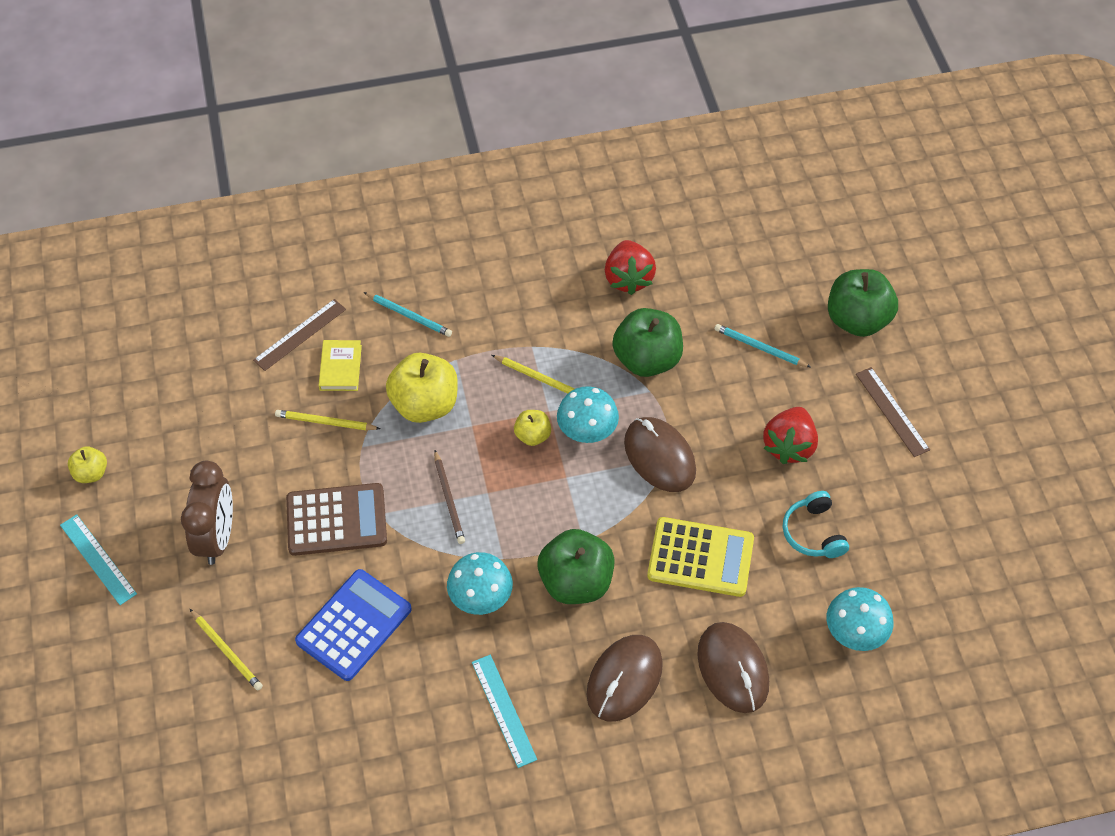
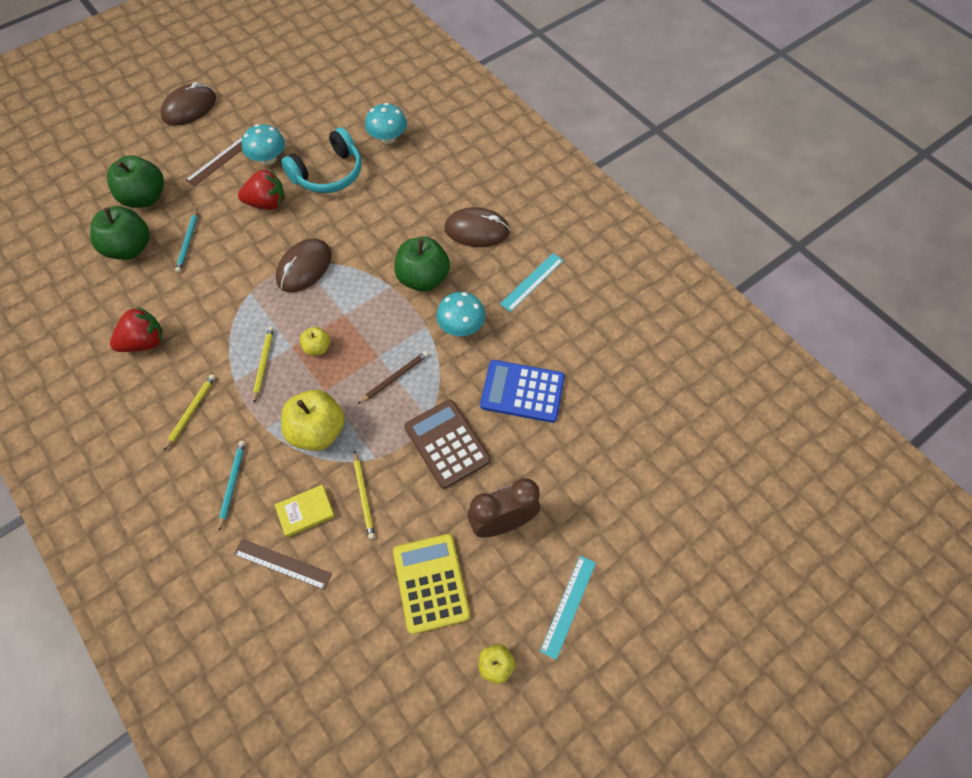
camera: 115 degrees left, 5 degrees up
(227, 651) = (586, 463): yellow pencil -> yellow pencil (191, 411)
(587, 430) = (299, 316): turquoise mushroom -> turquoise mushroom (268, 158)
(647, 359) = (221, 303): green apple -> green apple (130, 248)
(700, 558) = (373, 221): yellow calculator -> yellow calculator (431, 583)
(733, 669) = (441, 183): brown mouse -> brown mouse (189, 108)
(813, 533) = (329, 174): turquoise headphones -> turquoise headphones, size x1.63

